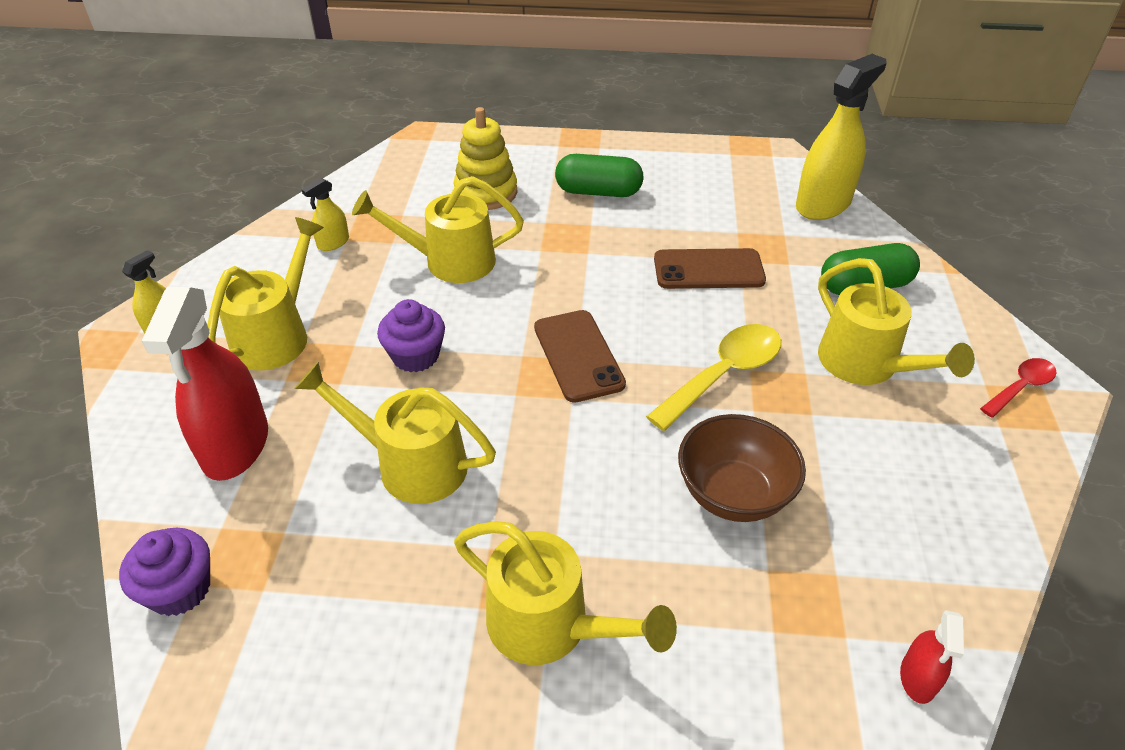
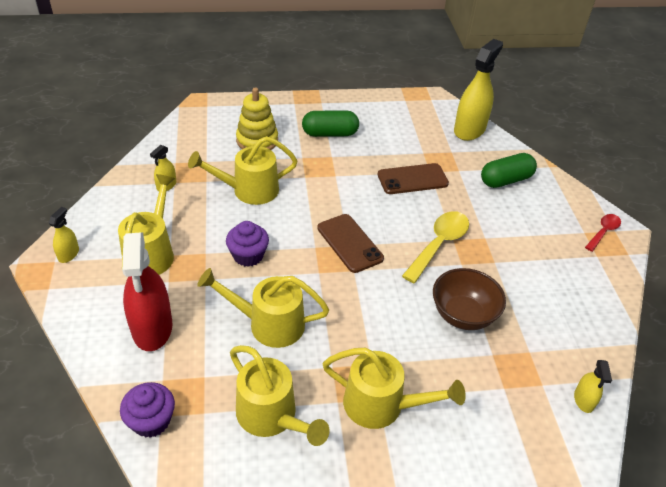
camera: 15 degrees left, 0 degrees up
(867, 366) = (518, 229): yellow watering can -> yellow watering can (272, 417)
(918, 678) = (583, 400): red spray bottle -> yellow spray bottle

